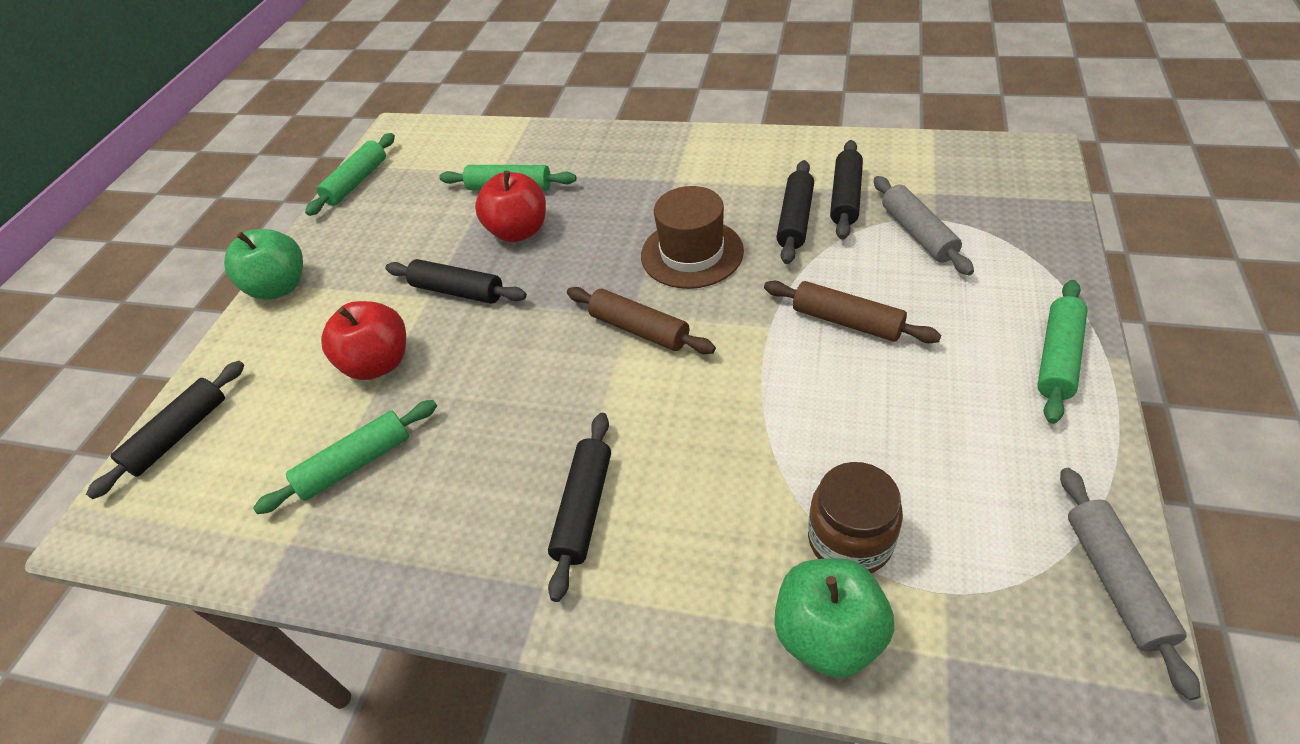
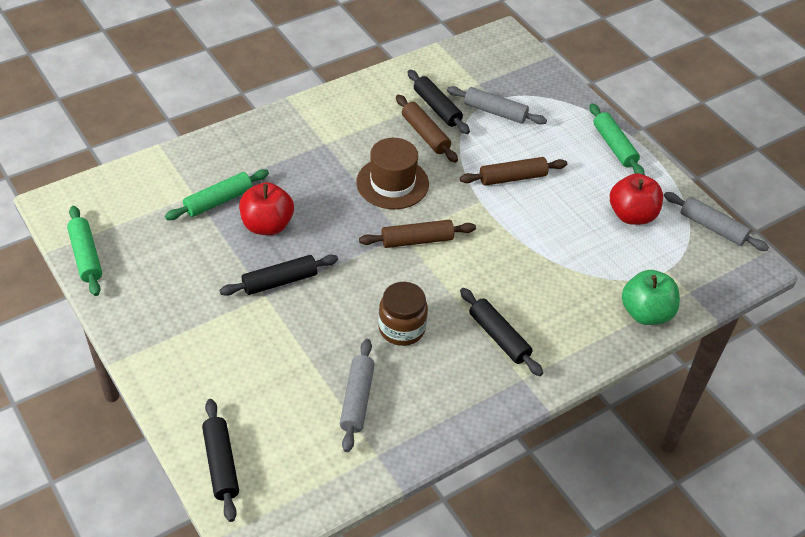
camera: 55 degrees left, 0 degrees up
(280, 287) = (145, 352): green apple -> none
(355, 464) = (357, 400): green rolling pin -> grey rolling pin
(379, 363) = (291, 348): red apple -> red apple (631, 215)
(795, 220) = (425, 134): black rolling pin -> brown rolling pin
(850, 540) = (616, 274): brown jar -> brown jar (401, 328)

